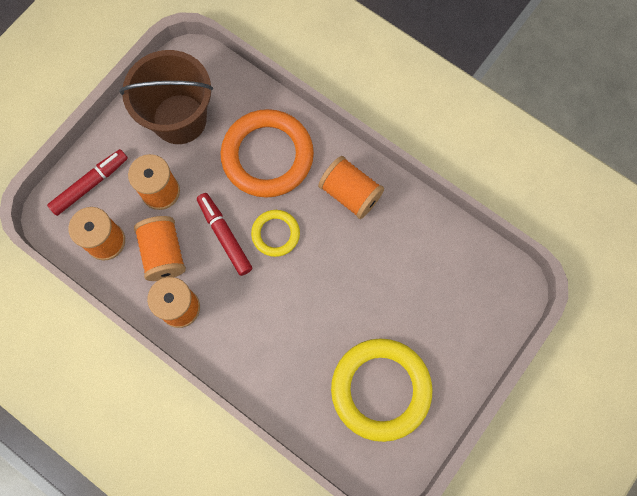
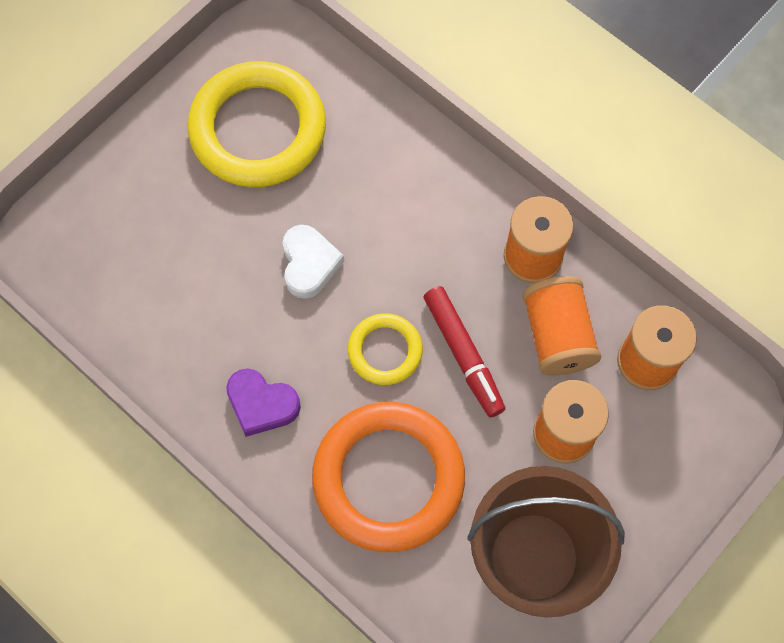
camera: 175 degrees left, 5 degrees down
(90, 184) = (677, 454): red marker -> none
(331, 289) = (309, 264): none -> white heart
(350, 193) = (261, 404): orange spool -> purple heart

